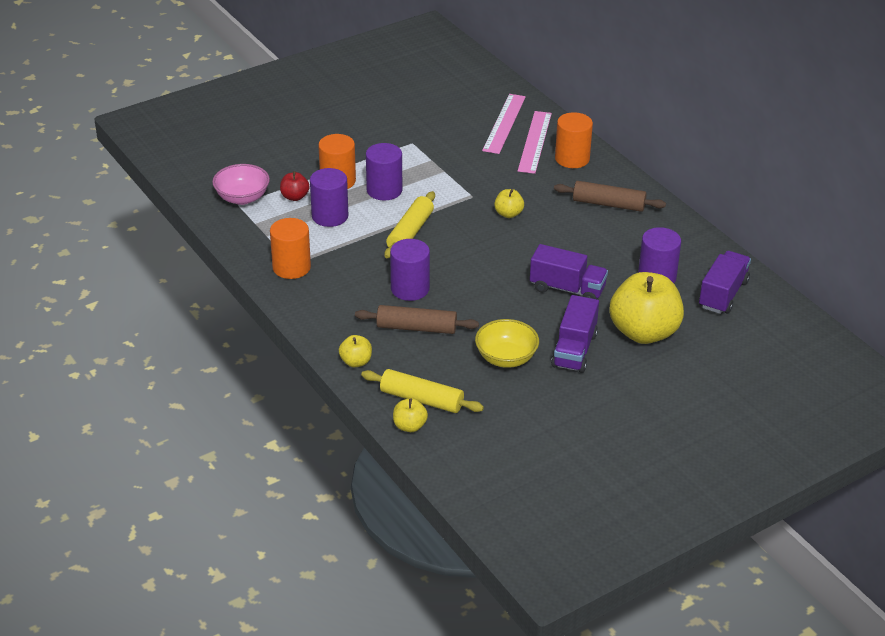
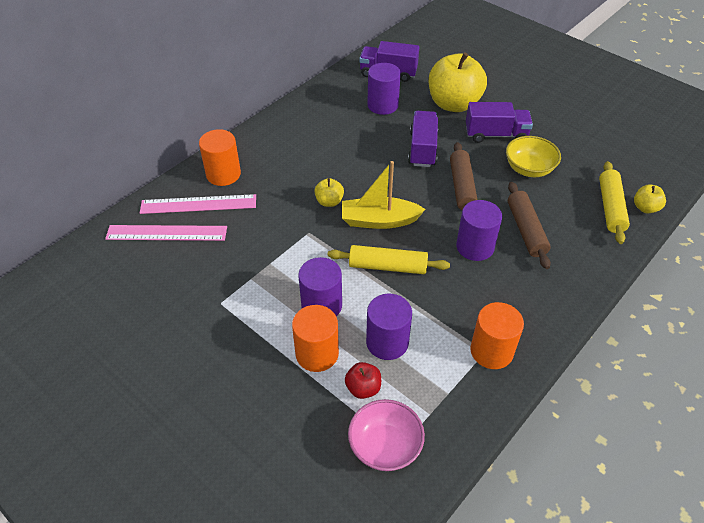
camera: 105 degrees left, 10 degrees up
(356, 362) = (596, 260): yellow apple -> none
(470, 238) = (379, 220): none -> yellow boat
(608, 204) = (291, 142): brown rolling pin -> brown rolling pin (462, 187)

